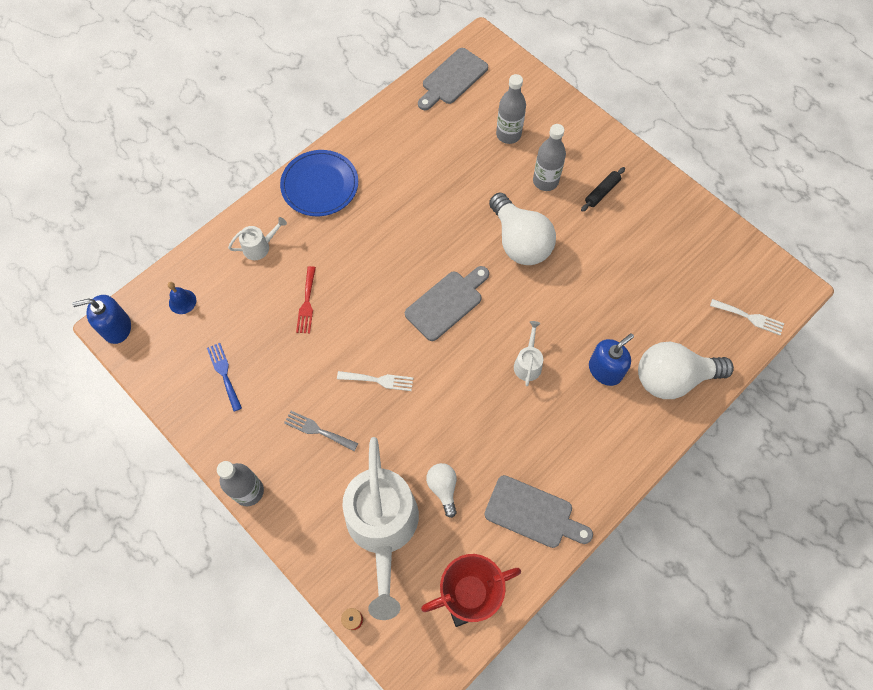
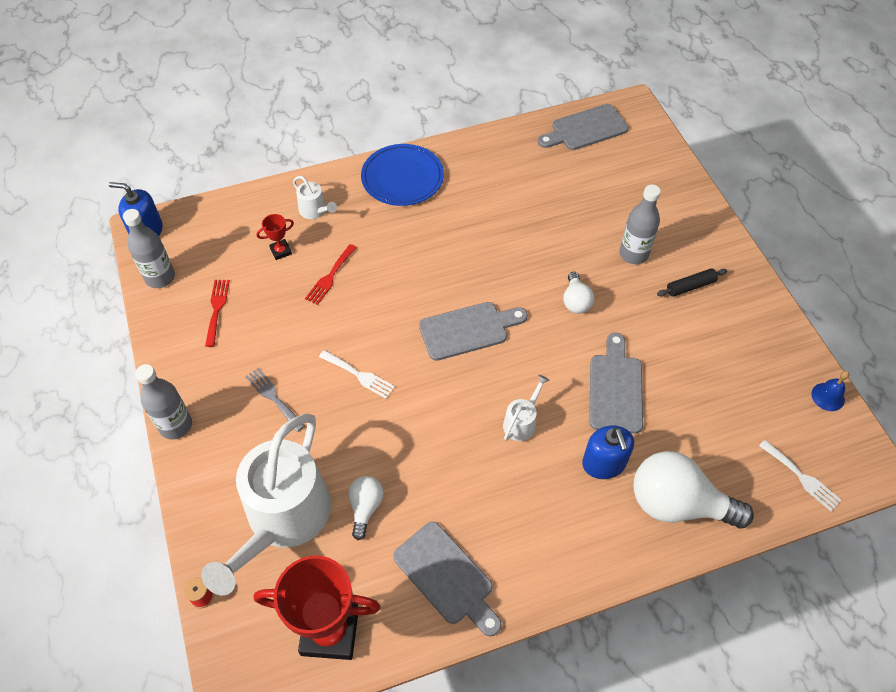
camera: 25 degrees right, 10 degrees down
(182, 301) = (217, 231): blue bell -> blue bell (828, 396)
(224, 374) = (217, 309): blue fork -> red fork
(250, 297) = (281, 251): none -> red trophy
(259, 247) = (315, 210): white watering can -> white watering can turned 45 degrees clockwise
(508, 134) = (617, 197): grey bottle -> grey bottle (160, 277)
(519, 242) = (575, 301): white light bulb -> white light bulb, size x0.51
(585, 304) = (615, 389): none -> grey cutting board
(605, 370) = (604, 463): blue soap dispenser -> blue soap dispenser turned 90 degrees clockwise

